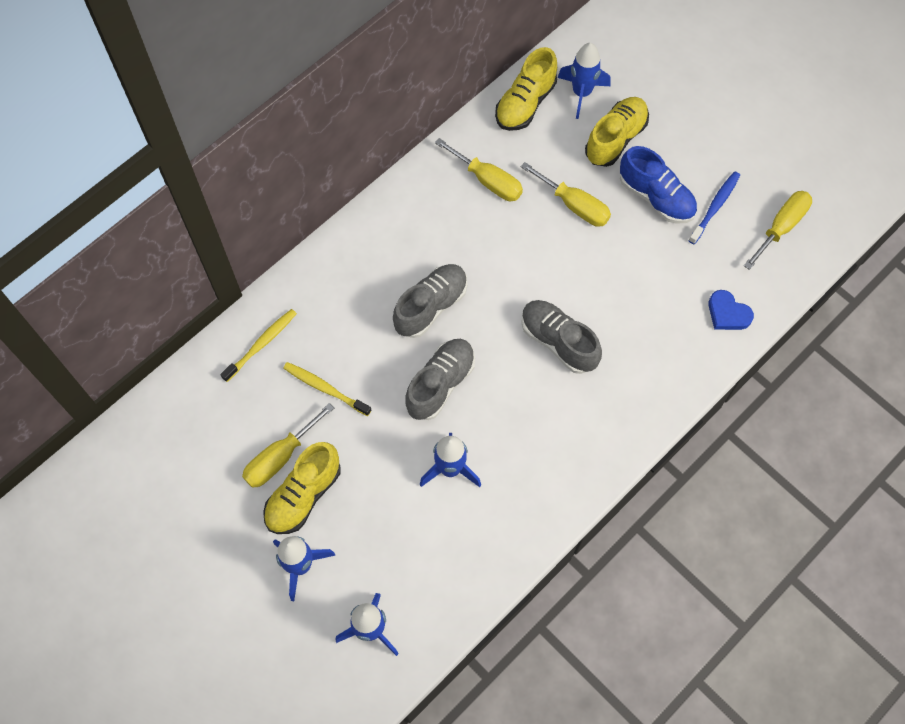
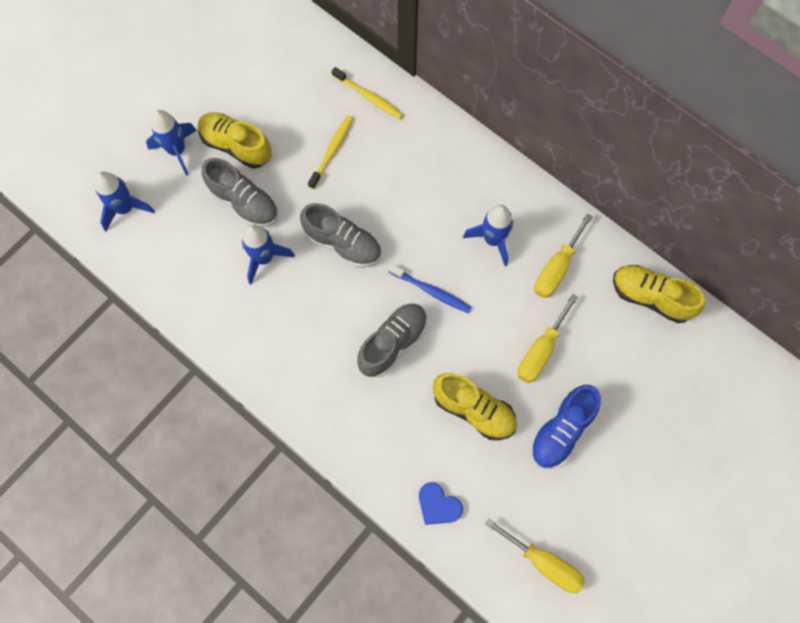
camera: 85 degrees right, 5 degrees up
(280, 457) = (268, 124): yellow screwdriver -> none
(431, 306) = (418, 229): grey shoe -> grey shoe (244, 202)
(581, 93) = (673, 351): blue rocket -> blue rocket (493, 240)
(615, 139) = (624, 388): yellow shoe -> yellow shoe (474, 410)
(715, 207) = (558, 492): blue toothbrush -> blue toothbrush (431, 291)
(727, 313) = (438, 505): blue heart -> blue heart turned 90 degrees counterclockwise

